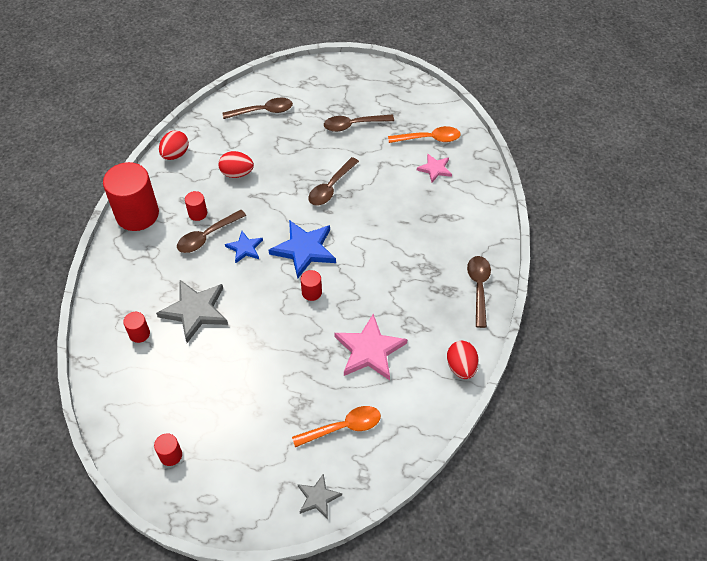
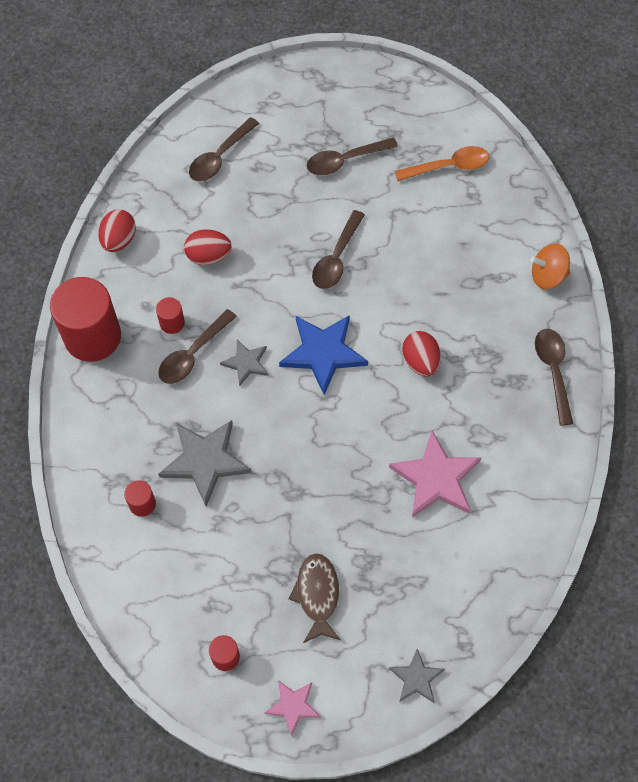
camera: 10 degrees left, 10 degrees up
(245, 248) = (246, 363): blue star -> grey star
(255, 421) = (317, 595): none -> brown fish
(263, 111) = (220, 157): brown spoon -> brown spoon turned 150 degrees clockwise
(311, 292) = (346, 411): red cylinder -> none
(343, 427) = (426, 584): orange spoon -> none
(435, 169) = (465, 210): pink star -> pink star (293, 706)
(461, 367) = (552, 482): red egg -> red egg (420, 361)
(488, 221) = (547, 276): none -> orange spinning top

